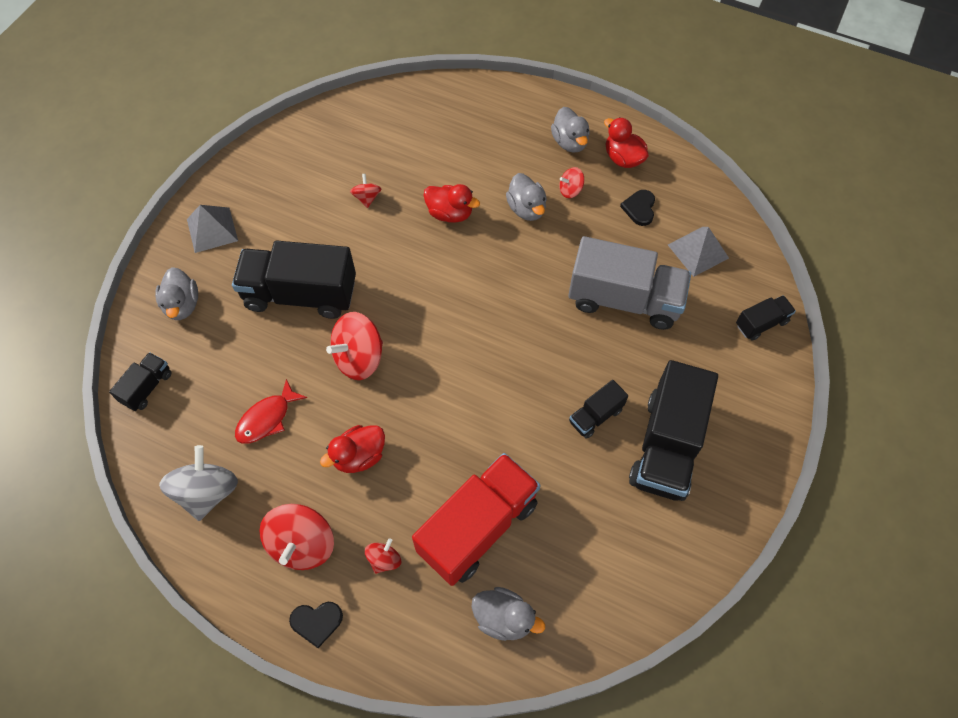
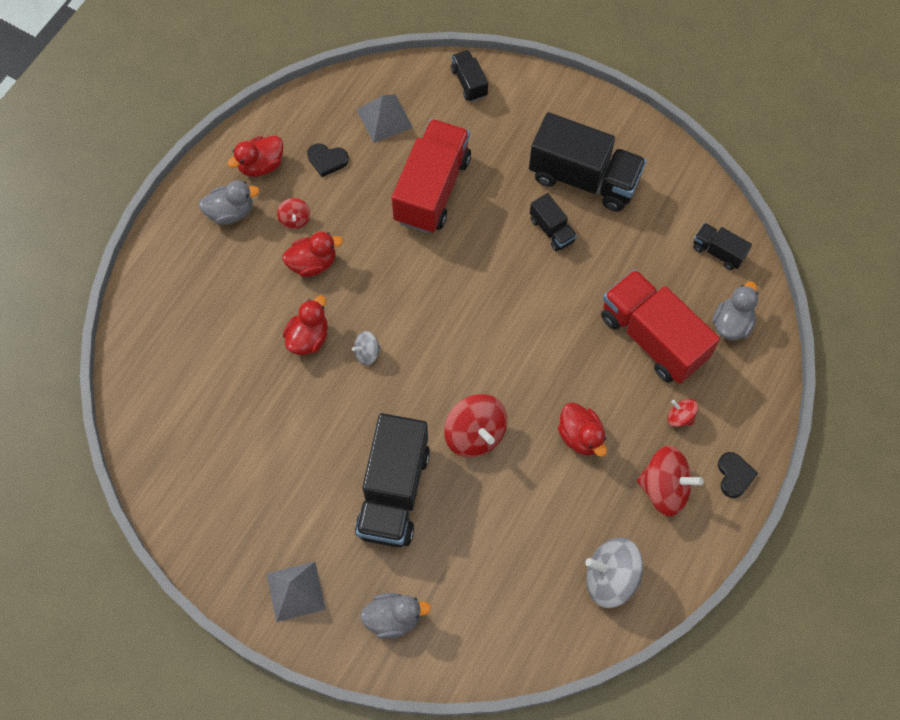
camera: 85 degrees left, 5 degrees up
(147, 387) = (492, 648): black truck -> black truck (718, 252)
(267, 418) = (536, 523): red fish -> none
(367, 198) = (275, 421): red spinning top -> none
(438, 260) = (367, 353): none -> grey spinning top
(526, 209) = (313, 263): grey duck -> red duck
(624, 300) = (432, 189): grey truck -> red truck

